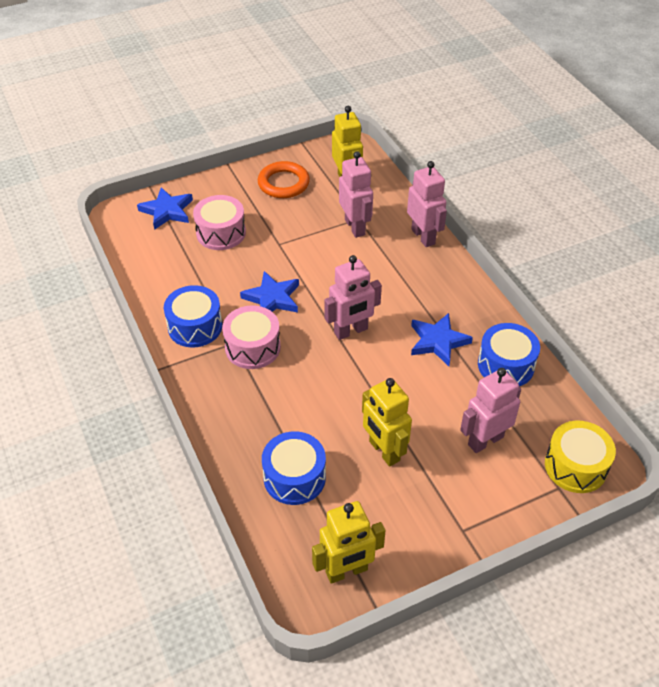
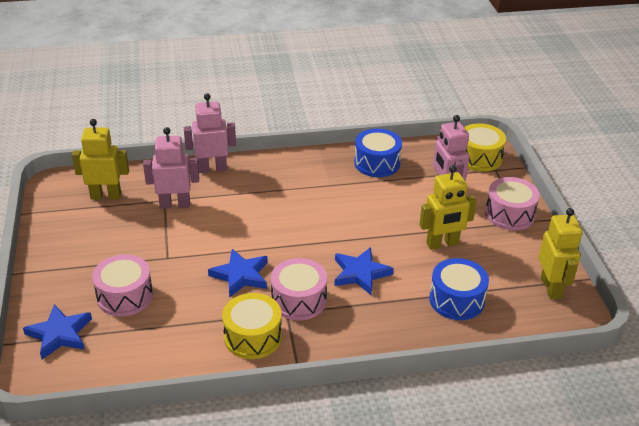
camera: 75 degrees left, 10 degrees down
(195, 326) = (252, 337): blue drum -> yellow drum
(283, 183) = (78, 238): orange ring -> none
(351, 331) = (306, 234): pink robot -> none
(438, 341) = (338, 190): blue star -> blue star (360, 273)
(470, 513) = (509, 214): none -> pink drum

